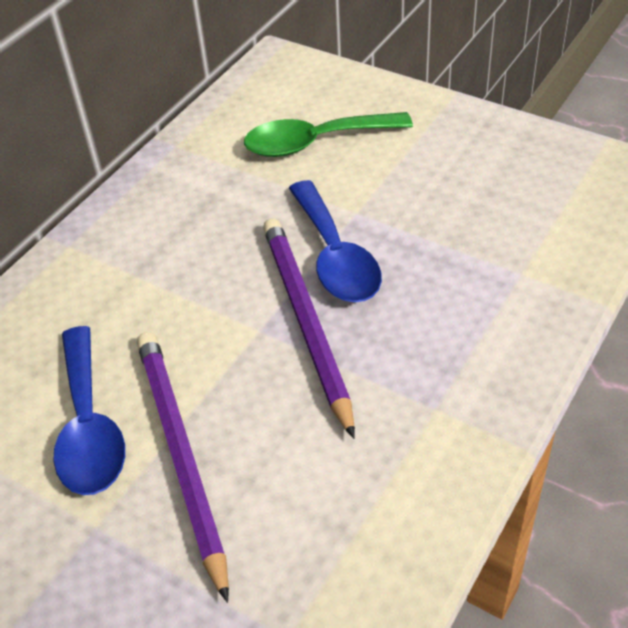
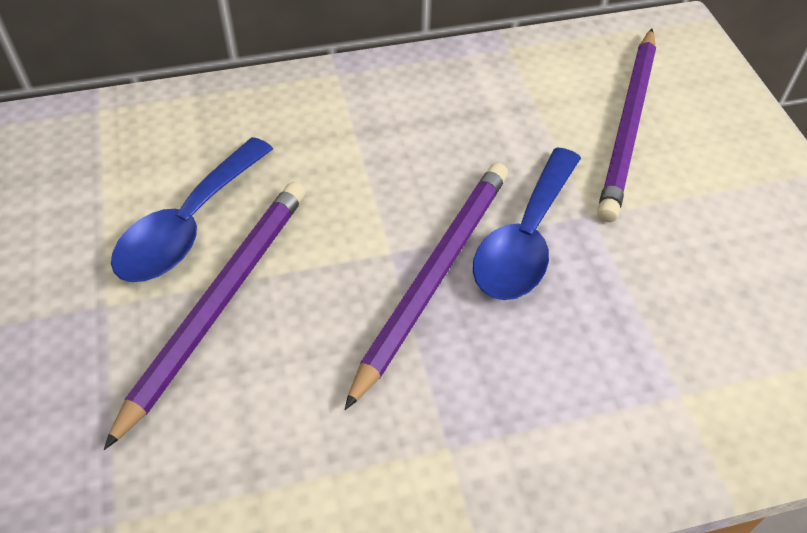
camera: 40 degrees right, 5 degrees up
(315, 142) = (629, 125): green spoon -> purple pencil

